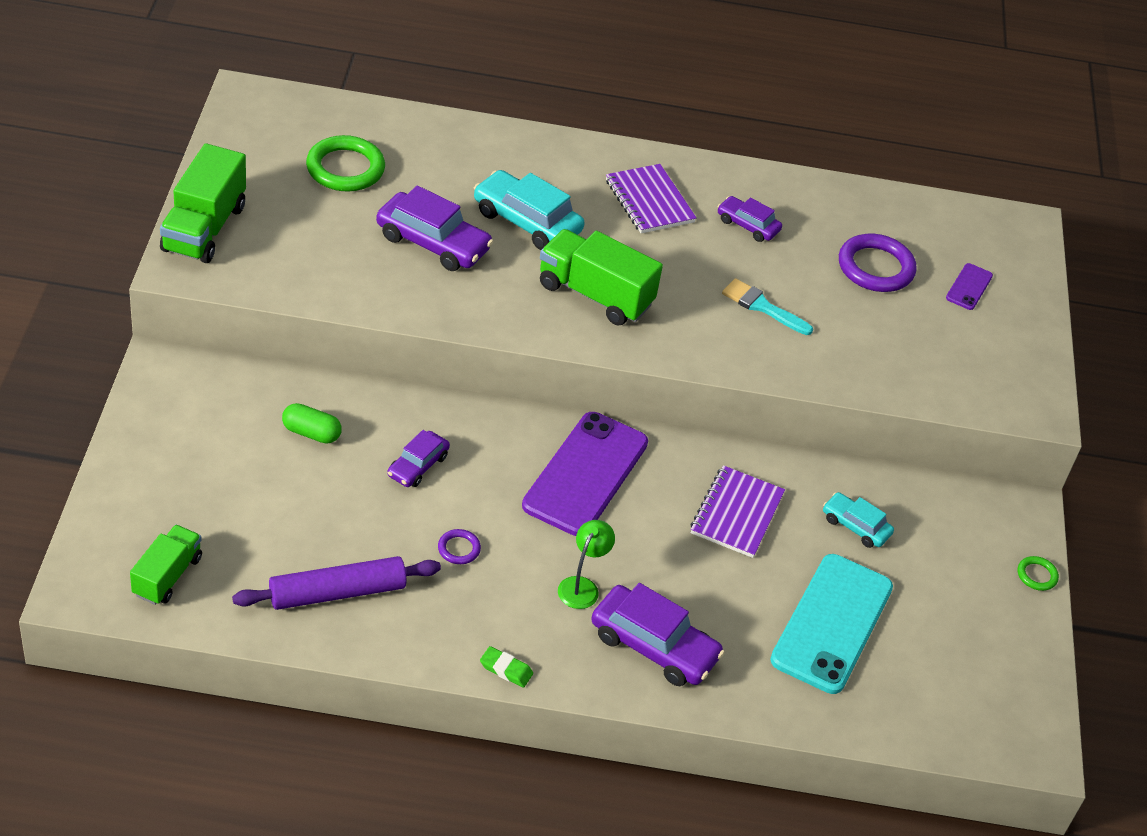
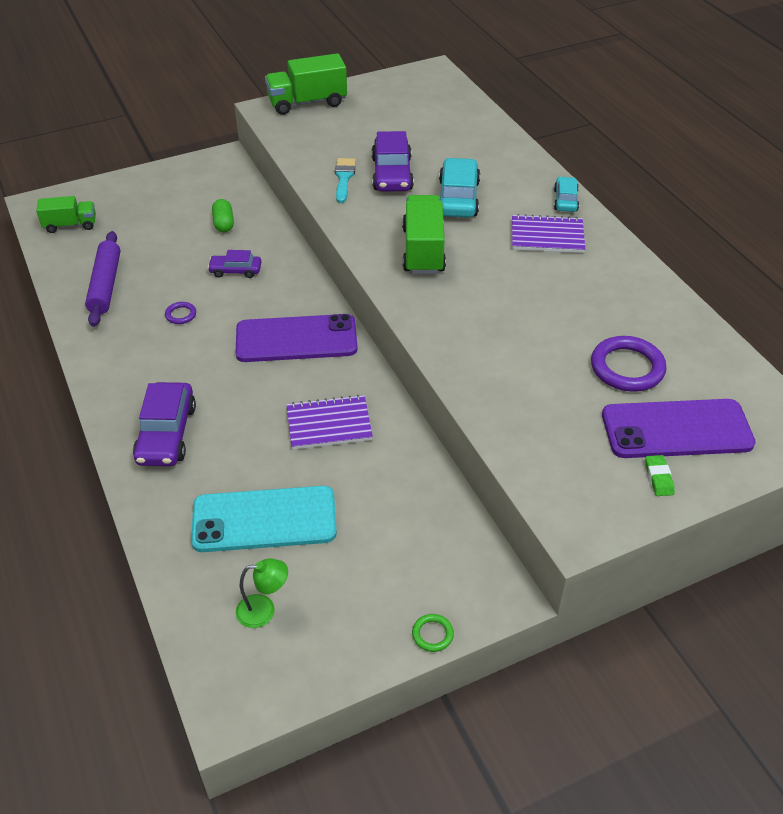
camera: 65 degrees right, 0 degrees up
(337, 592) = (105, 285): purple rolling pin -> purple rolling pin turned 45 degrees clockwise
(345, 168) = (416, 121): green ring -> none
(506, 669) = (94, 375): green eraser -> green eraser (658, 478)
(582, 586) = (193, 378): green lamp -> green lamp (264, 610)
(649, 201) = (547, 236): purple notebook -> purple notebook turned 60 degrees clockwise
(747, 225) = (585, 287): purple car -> none
(762, 306) = (506, 327): turquoise brush -> turquoise brush (344, 178)
(855, 526) = (378, 494): turquoise car -> turquoise car (565, 200)
(969, 287) = (676, 429): purple phone -> purple phone, size x2.26

